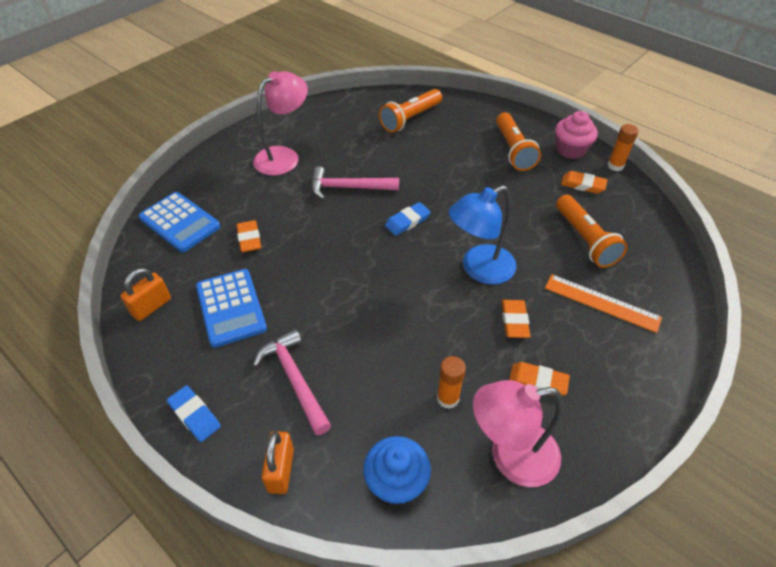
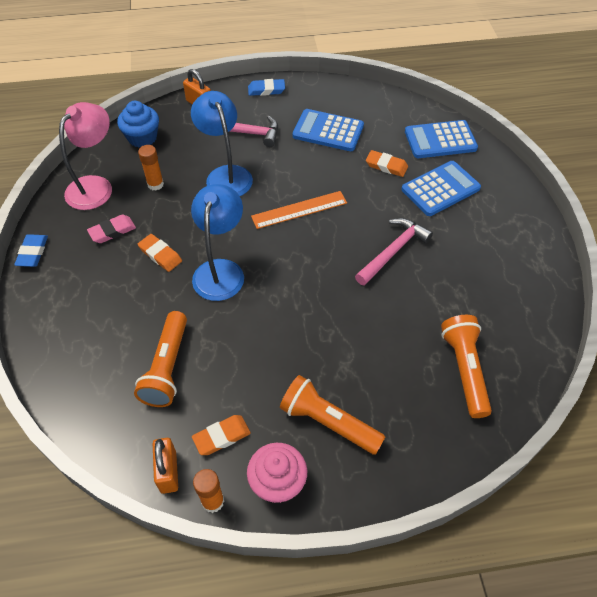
camera: 130 degrees right, 5 degrees up
(151, 306) = (365, 101): orange padlock -> orange padlock (168, 472)
(250, 194) = (440, 189): none -> blue calculator
(284, 156) = (478, 233): pink lamp -> none
(373, 347) = (226, 175): none -> blue lamp
(407, 221) = (314, 263): blue eraser -> blue eraser (32, 252)
(537, 381) = (112, 231): orange eraser -> pink eraser
(585, 240) = (167, 367): orange flashlight -> orange flashlight turned 105 degrees counterclockwise
(601, 302) = (111, 318): orange ruler -> orange ruler (299, 210)

